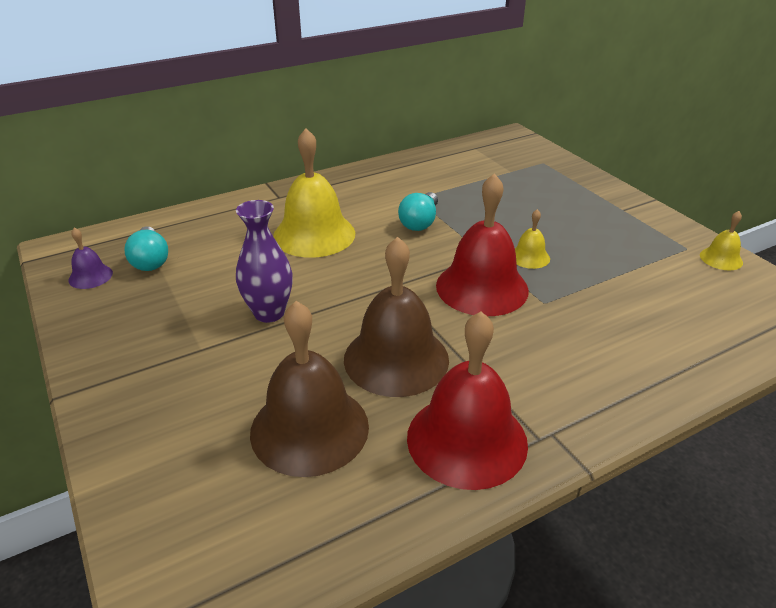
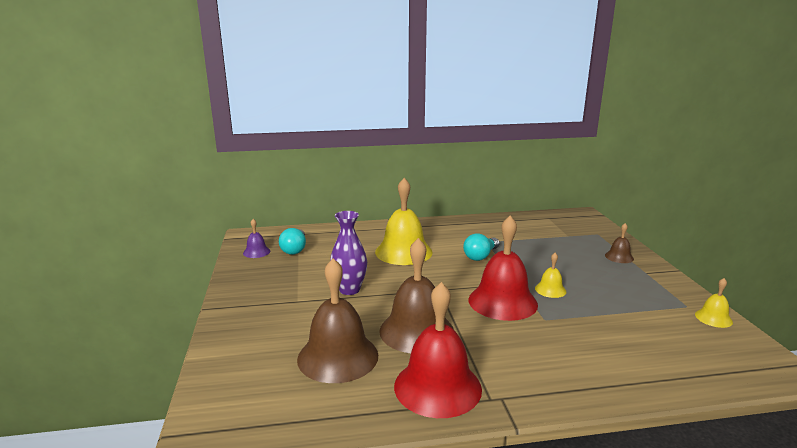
camera: 20 degrees right, 15 degrees down
(583, 192) = (619, 257): none -> brown bell

